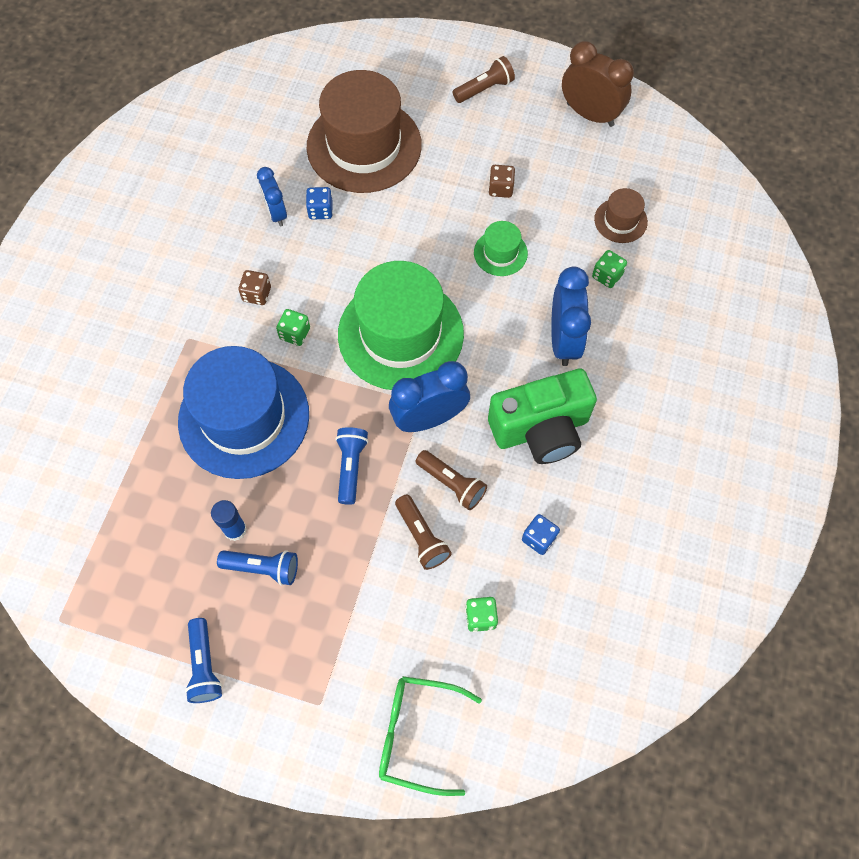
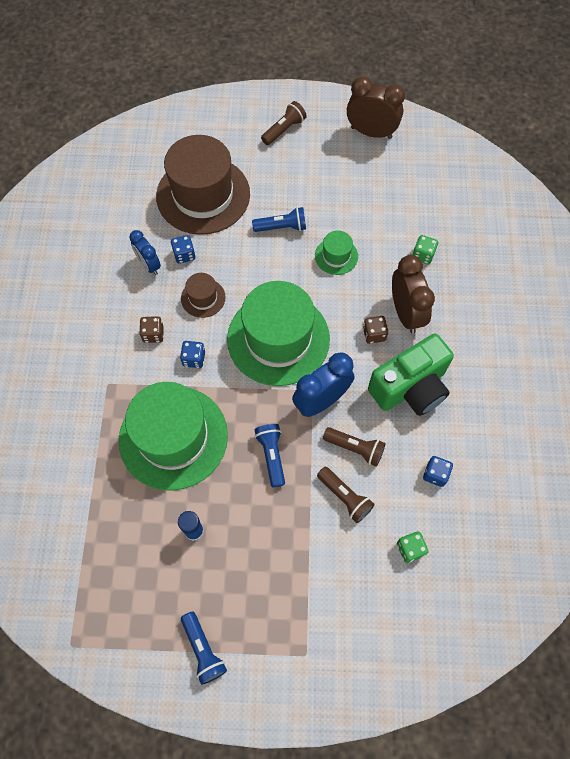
camera: 15 degrees left, 0 degrees up
(244, 417) = (173, 437): blue hat -> green hat
(263, 568) = (226, 556): blue flashlight -> blue flashlight (282, 227)
(295, 333) = (194, 359): green dice -> blue dice
(417, 734) = (390, 657): green glasses -> none
(500, 189) = (321, 205): brown dice -> brown dice (374, 334)
(563, 340) = (406, 313): blue clock -> brown clock
(620, 220) = (420, 210): brown hat -> brown hat (203, 298)

